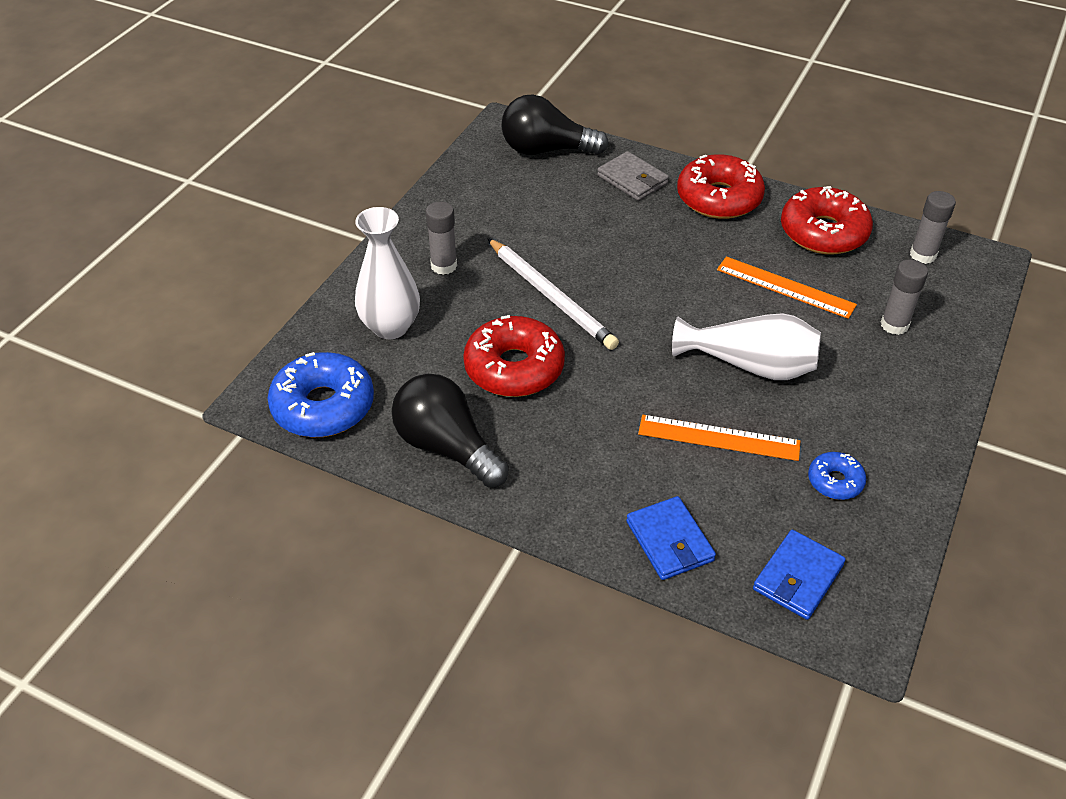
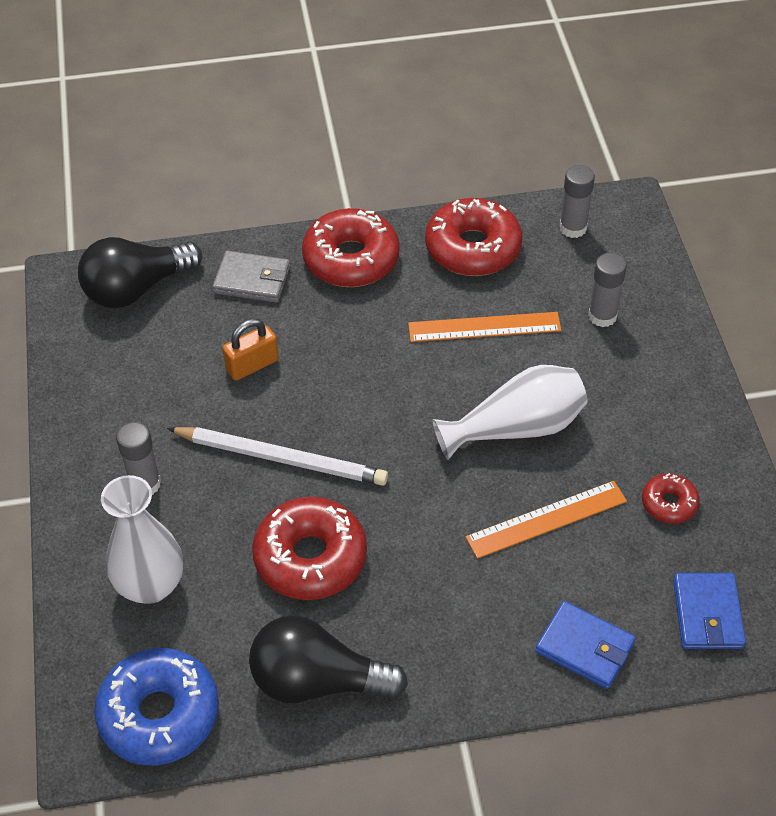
camera: 35 degrees left, 5 degrees up
(584, 230) = (252, 365): none -> orange padlock
(835, 481) = (669, 503): blue donut -> red donut

